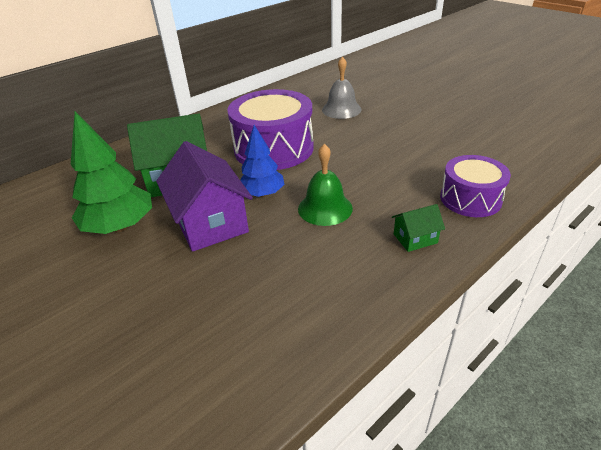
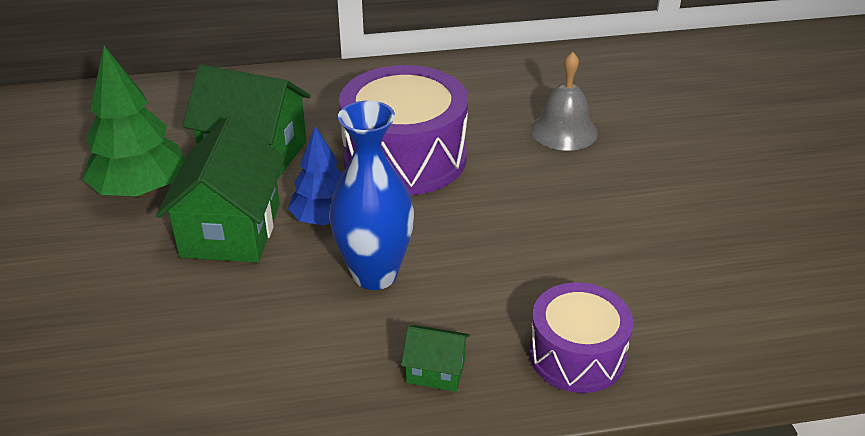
camera: 30 degrees right, 0 degrees up
(210, 223) = (231, 230): purple house -> green house
(325, 208) = (375, 274): green bell -> blue vase

